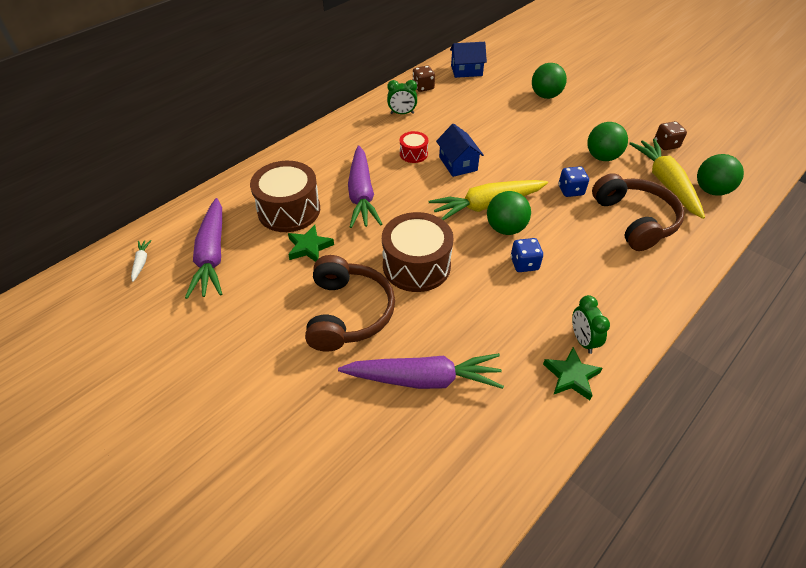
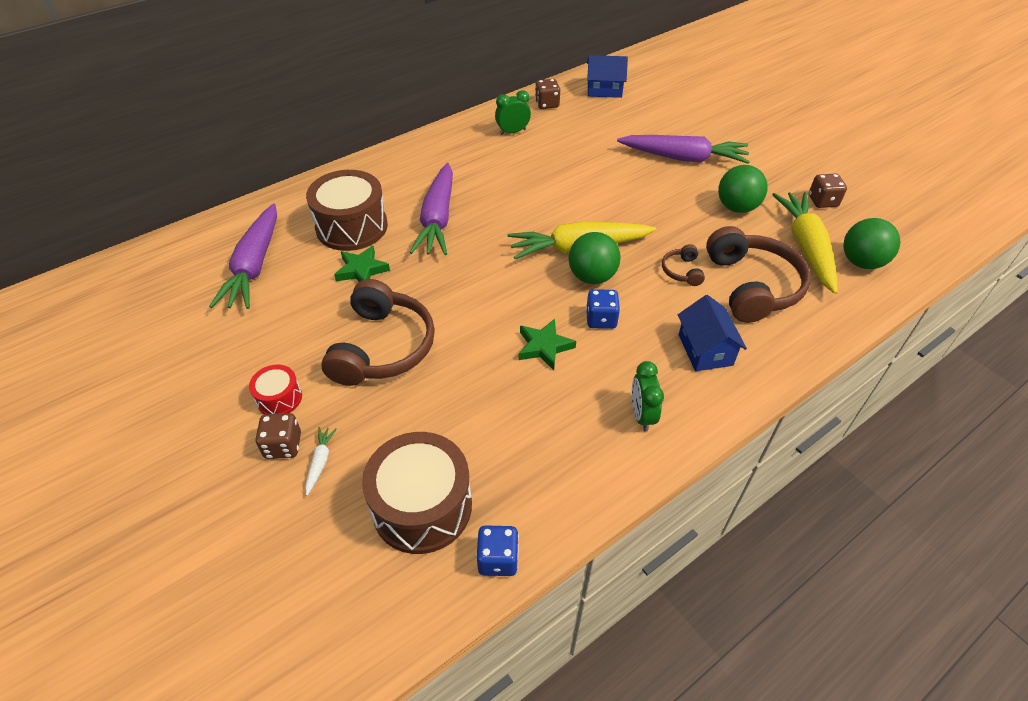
camera: 10 degrees right, 0 degrees up
(141, 262) = (178, 264): white carrot -> white carrot (320, 462)
(286, 414) = (283, 445): none -> brown dice
(402, 113) = (512, 132): green clock -> green clock turned 150 degrees clockwise
(413, 154) = (511, 179): red drum -> red drum (279, 398)
(416, 265) = (475, 305): brown drum -> brown drum (422, 506)
(424, 379) = (444, 431): purple carrot -> purple carrot (683, 158)
(458, 163) = (560, 196): blue house -> blue house (705, 349)
(545, 96) = (691, 128): green ball -> none
(570, 190) = (685, 242): blue dice -> blue dice (498, 559)
(571, 376) = (614, 453): green star -> green star (544, 346)
(576, 215) = (682, 271): none -> brown headphones

